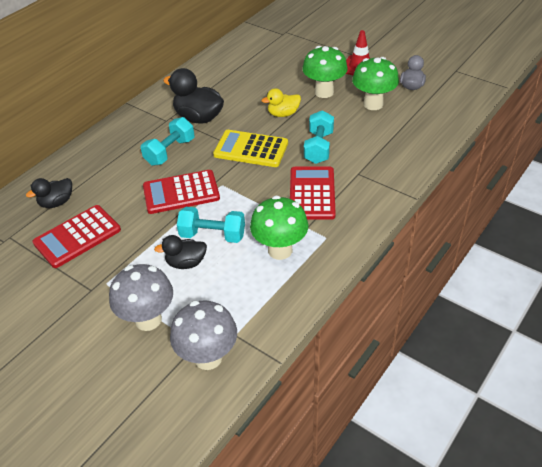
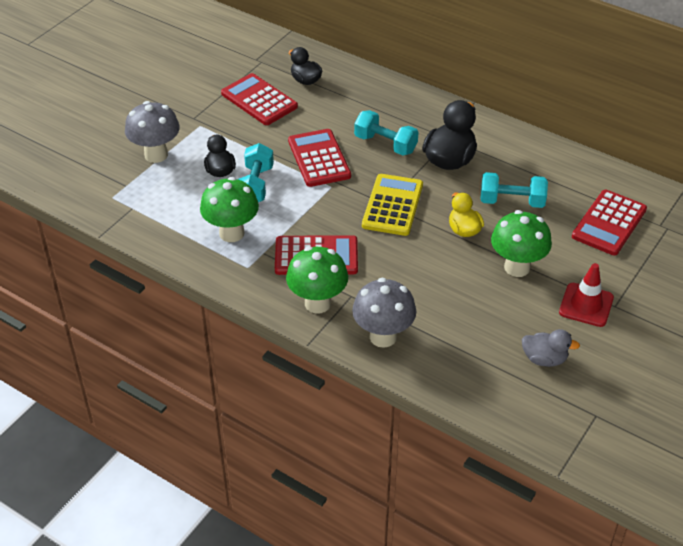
camera: 85 degrees right, 0 degrees up
(208, 357) = (110, 193): grey mushroom -> grey mushroom (383, 337)
(279, 52) = (609, 223): none -> red calculator
(318, 147) = (398, 262): turquoise dumbbell -> turquoise dumbbell (512, 201)
(373, 104) = (494, 315): green mushroom -> green mushroom (317, 303)

